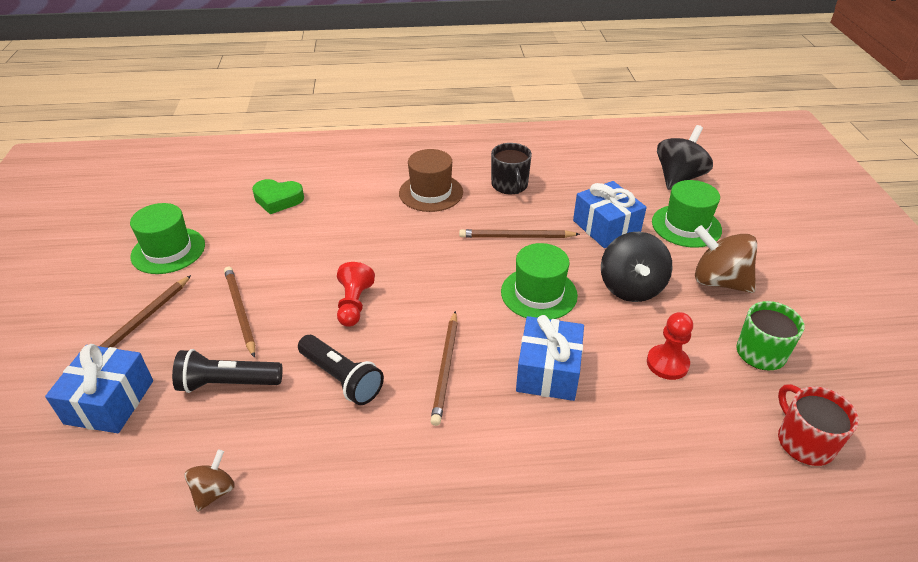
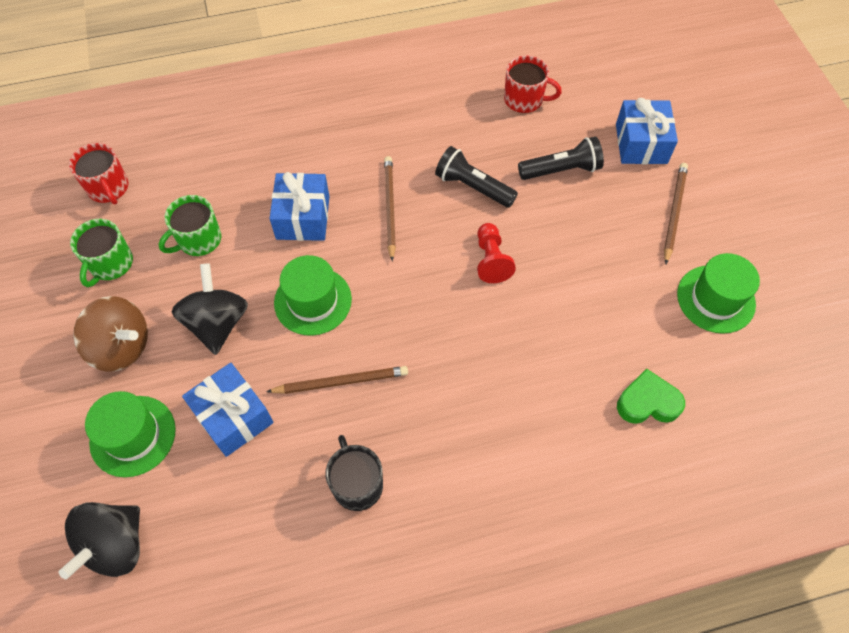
camera: 170 degrees right, 20 degrees up
(214, 491) = (524, 100): brown spinning top -> red mug
(240, 311) = (593, 236): brown pencil -> none
(431, 192) = (460, 450): brown hat -> none
(667, 363) = (198, 240): red pawn -> green mug

